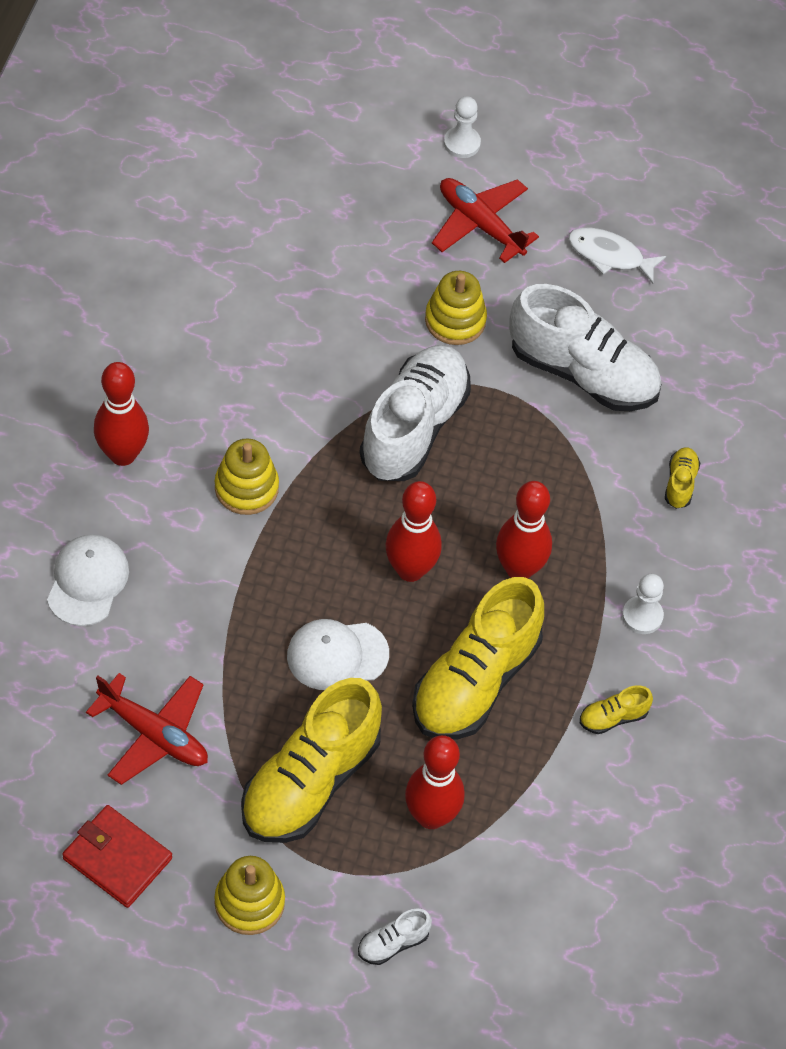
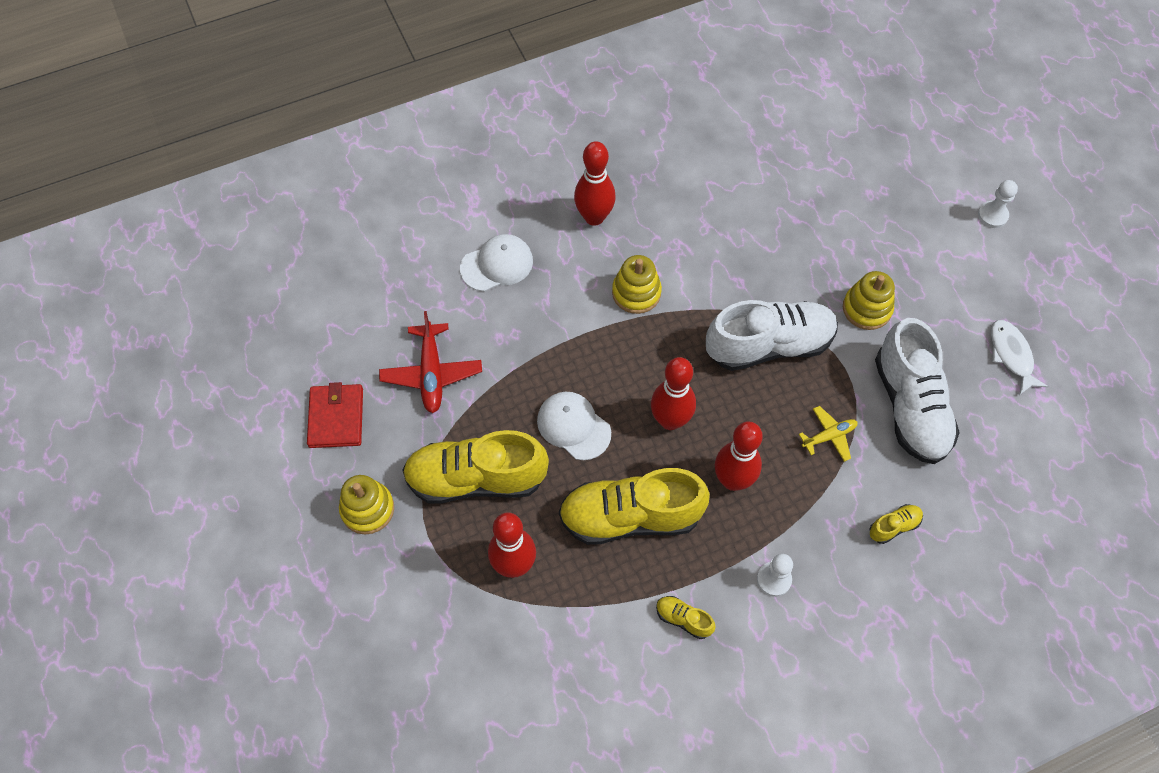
camera: 55 degrees right, 5 degrees up
(393, 943) = (408, 611): white shoe -> none
(480, 224) = (948, 269): red plane -> none
(550, 458) = (829, 436): none -> yellow plane

